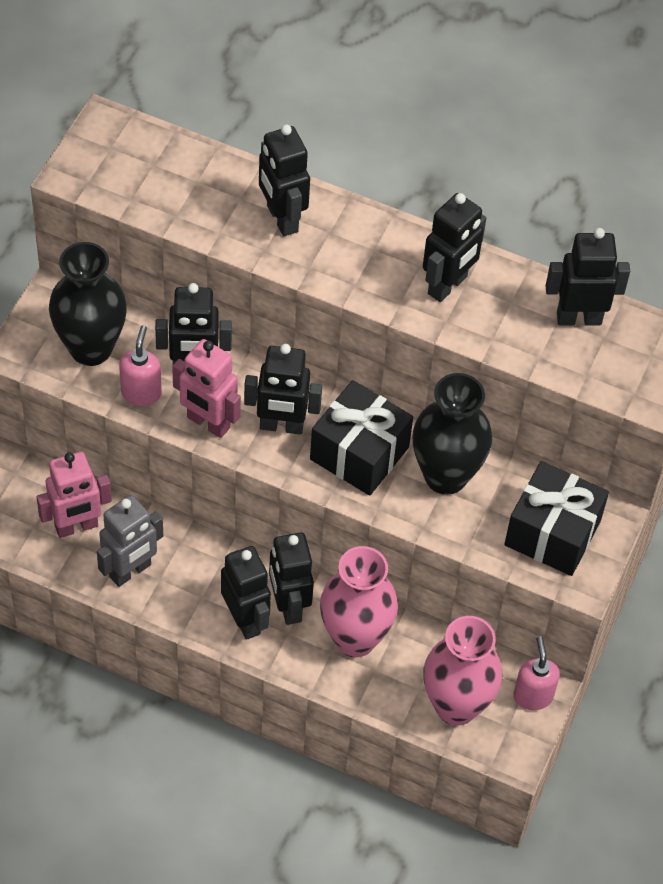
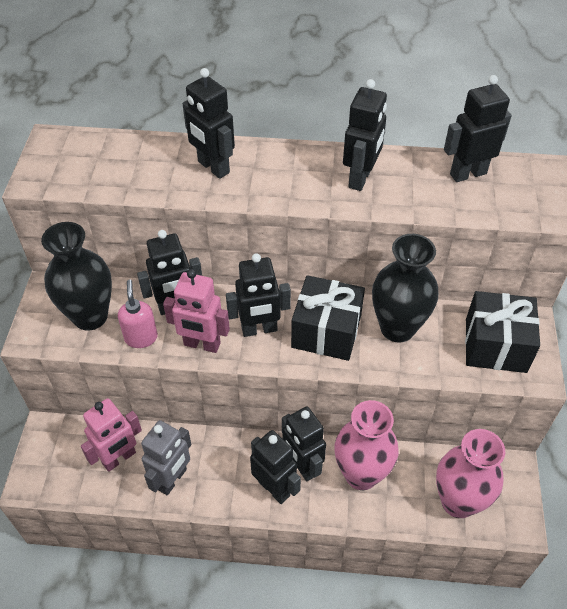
camera: 15 degrees left, 5 degrees down
(532, 696) = (508, 474): pink soap dispenser -> none

